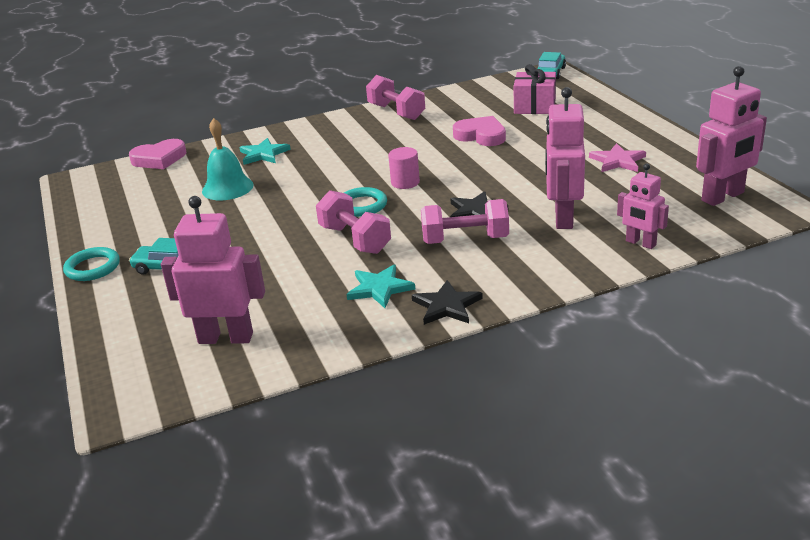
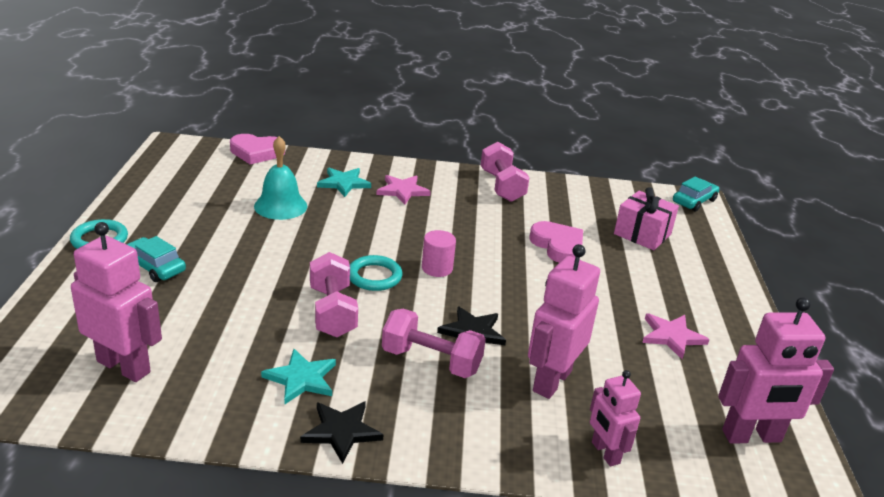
camera: 20 degrees right, 0 degrees up
(319, 142) = (402, 191): none -> pink star

